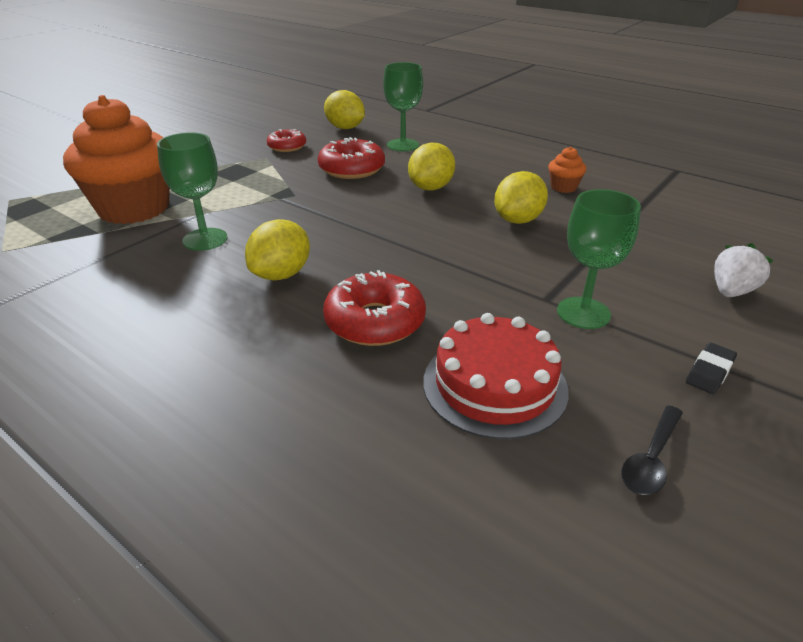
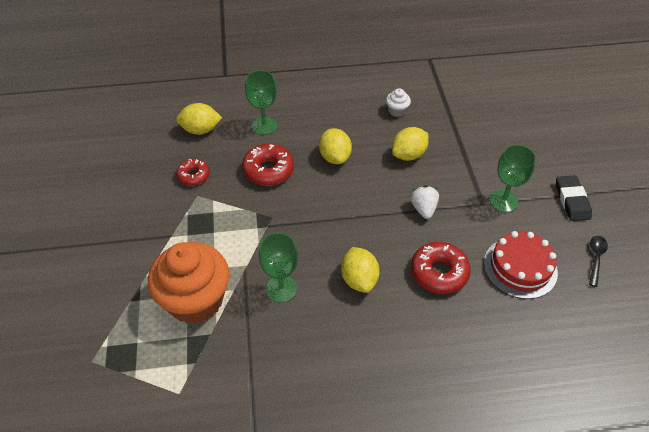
camera: 45 degrees left, 15 degrees up
(518, 220) = (408, 155): yellow lemon -> yellow lemon turned 60 degrees clockwise
(563, 187) = (397, 111): orange cupcake -> white cupcake
(651, 459) = (595, 258): black spoon -> black spoon turned 150 degrees counterclockwise
(709, 372) = (572, 200): black eraser -> black eraser, size x1.63
(731, 291) = (536, 145): white strawberry -> white strawberry (423, 209)

